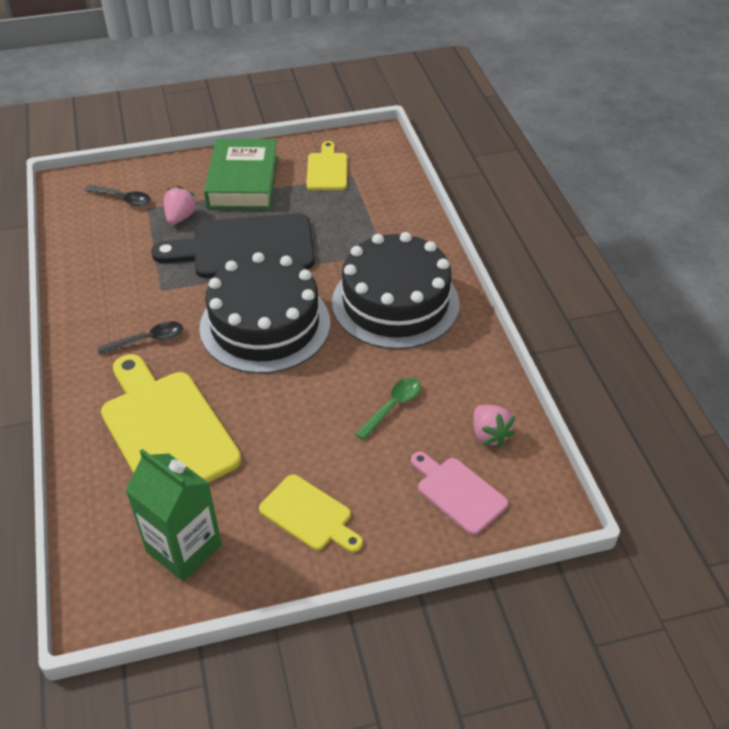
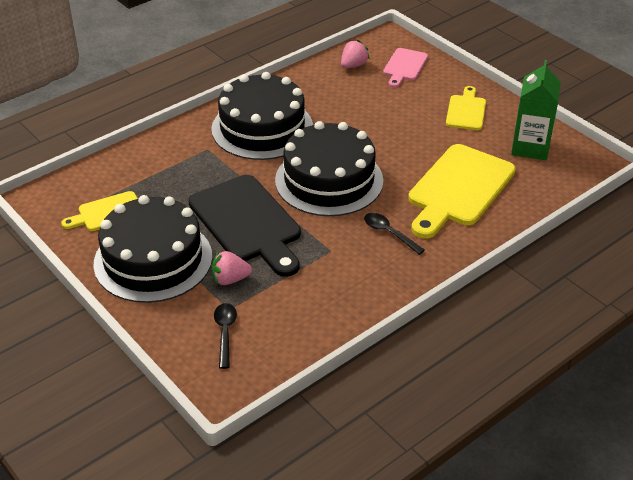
camera: 115 degrees left, 5 degrees down
(243, 181) = (153, 260): green book -> black cake
(392, 407) = (361, 104): green spoon -> none

